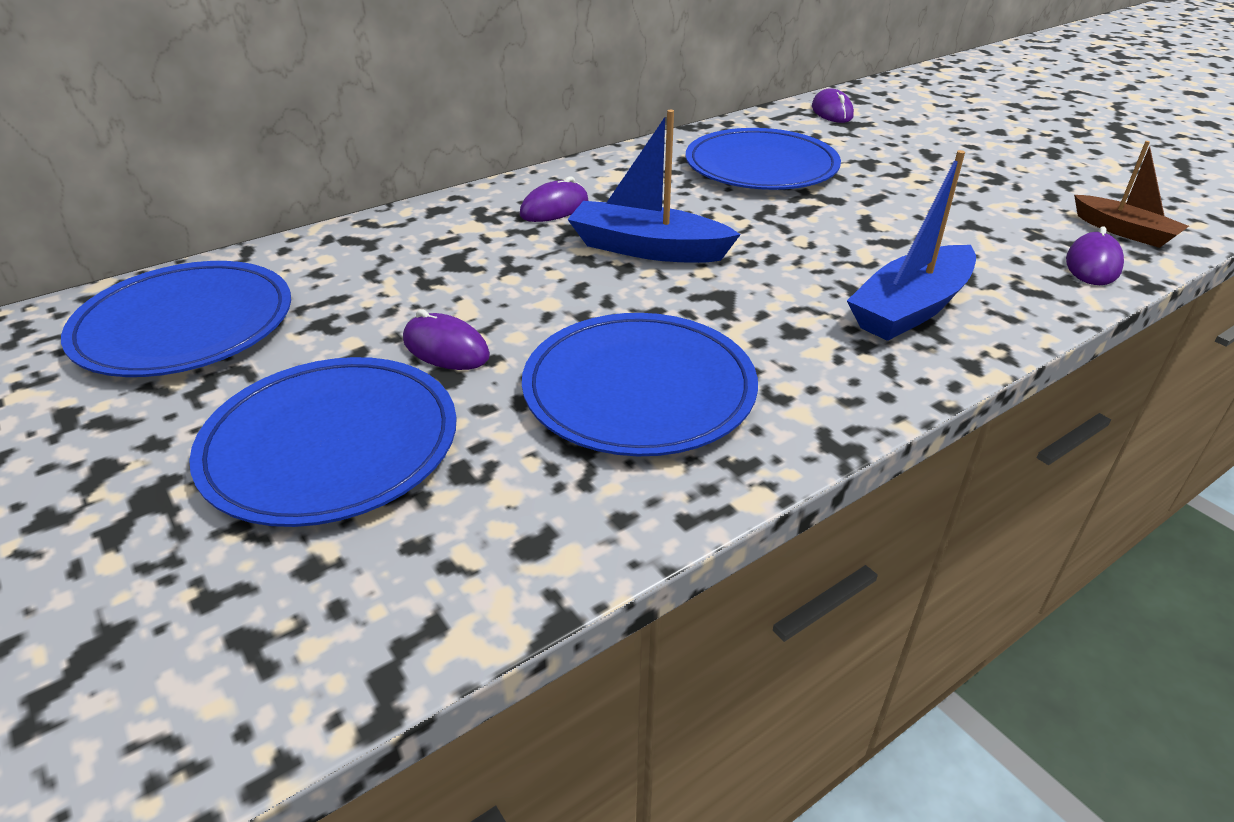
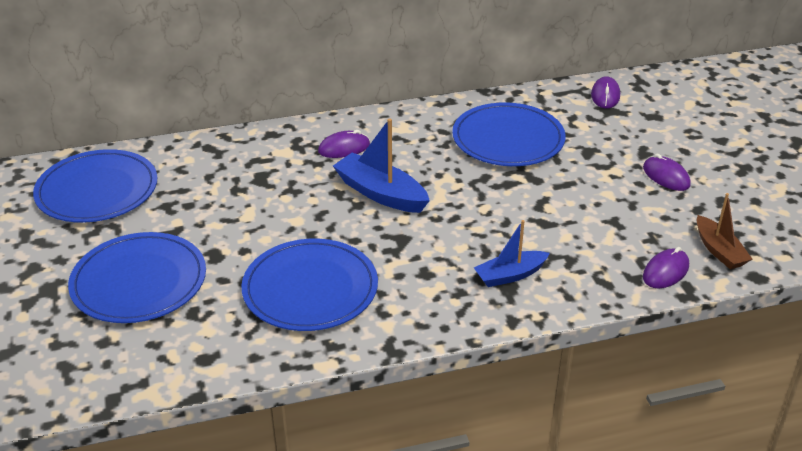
camera: 20 degrees right, 0 degrees up
(446, 348) = (223, 238): purple mouse -> purple mouse (666, 176)
(910, 309) = (510, 275): blue boat -> blue boat, size x0.66

